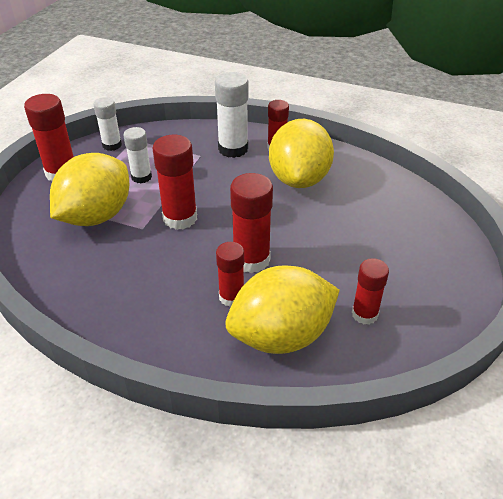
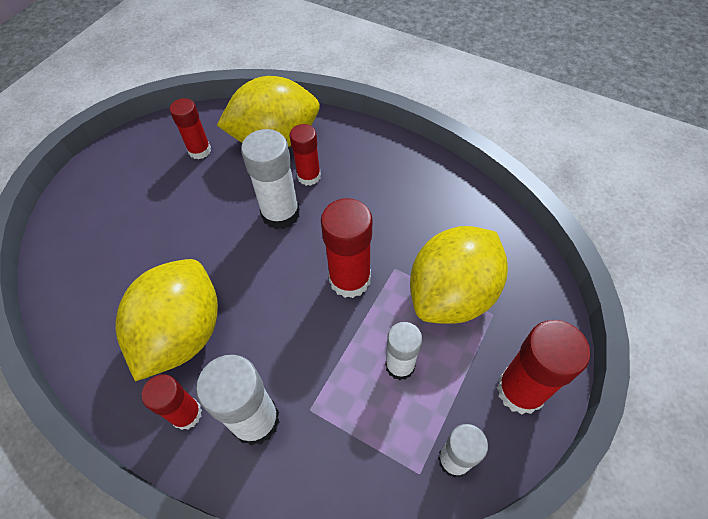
camera: 170 degrees left, 15 degrees up
(251, 259) = (280, 213): red glue stick -> white glue stick

